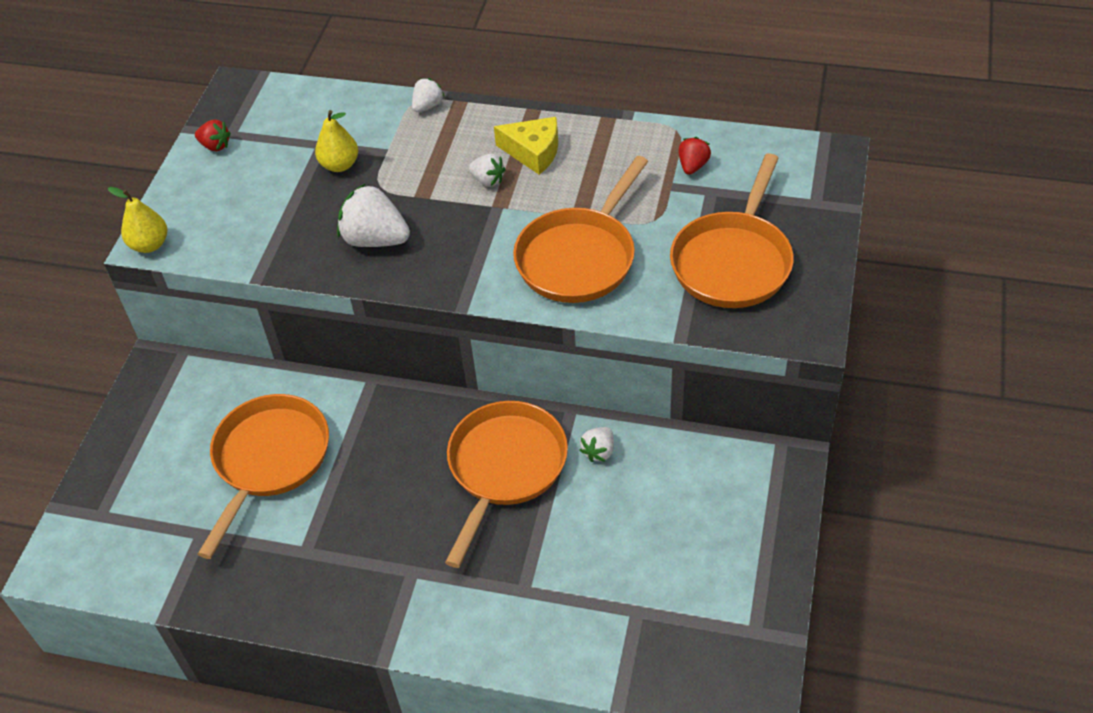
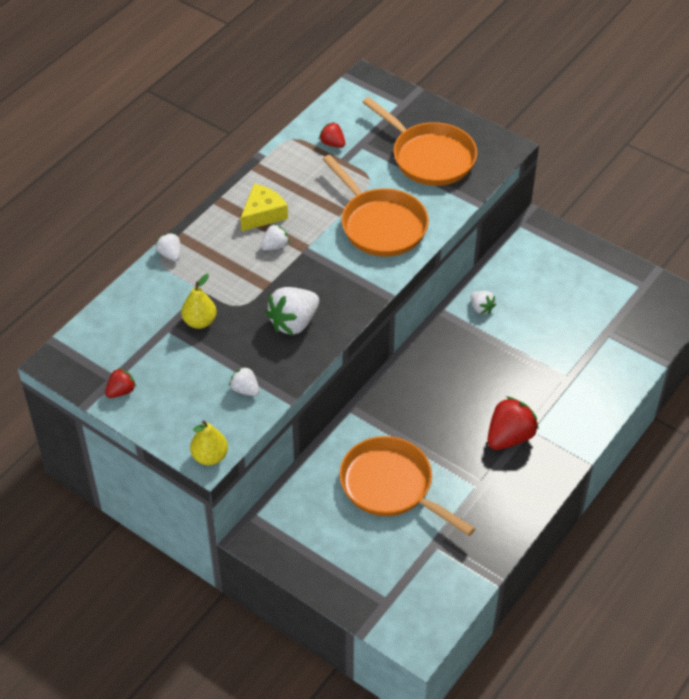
camera: 70 degrees left, 0 degrees up
(256, 237) = (245, 389): none -> white strawberry
(394, 555) = (509, 437): none -> red strawberry
(505, 468) = (469, 359): orange pan -> none

